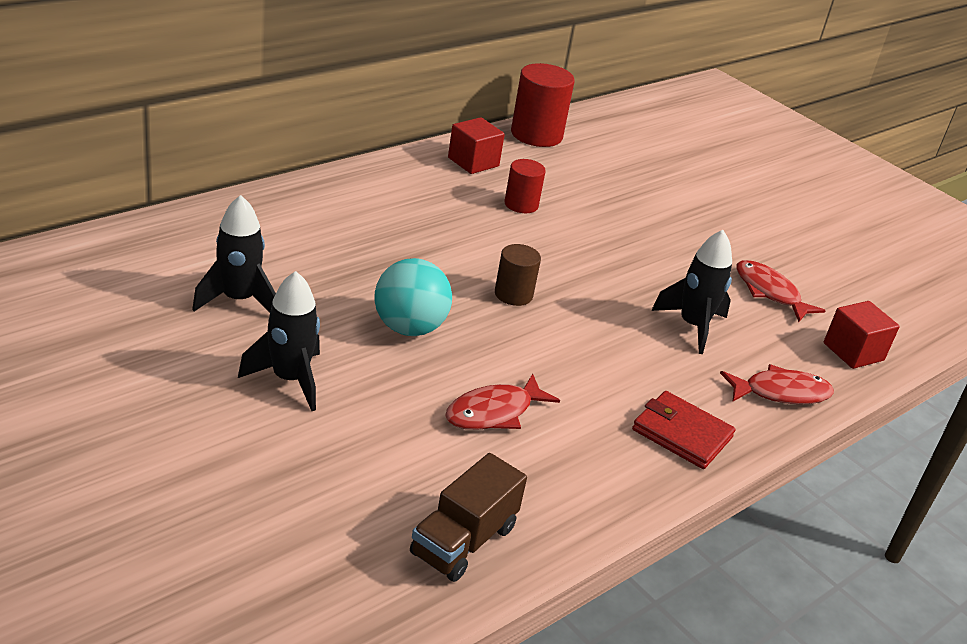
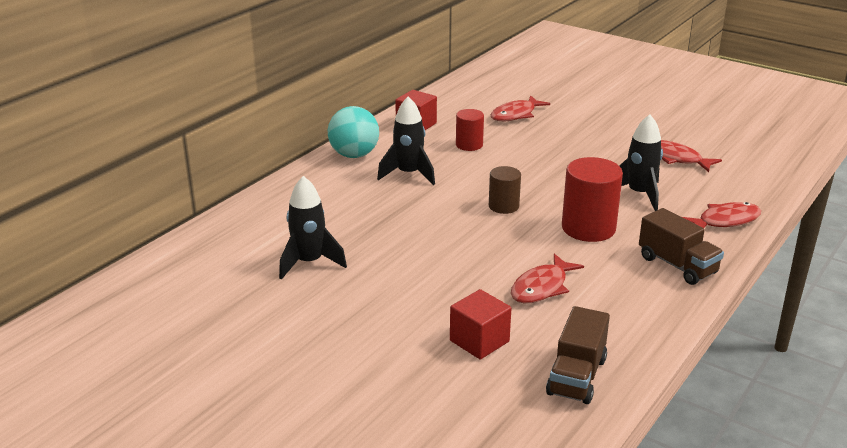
camera: 10 degrees left, 5 degrees down
(290, 379) = (383, 306): black rocket -> black rocket (408, 174)
(409, 328) = (445, 248): turquoise ball -> turquoise ball (354, 155)
(536, 135) = (448, 95): red cylinder -> red cylinder (588, 228)
(602, 181) = (515, 115): none -> red fish
(682, 433) = (677, 265): red wallet -> brown truck
(853, 352) = (755, 182): red cube -> red cube (479, 341)

